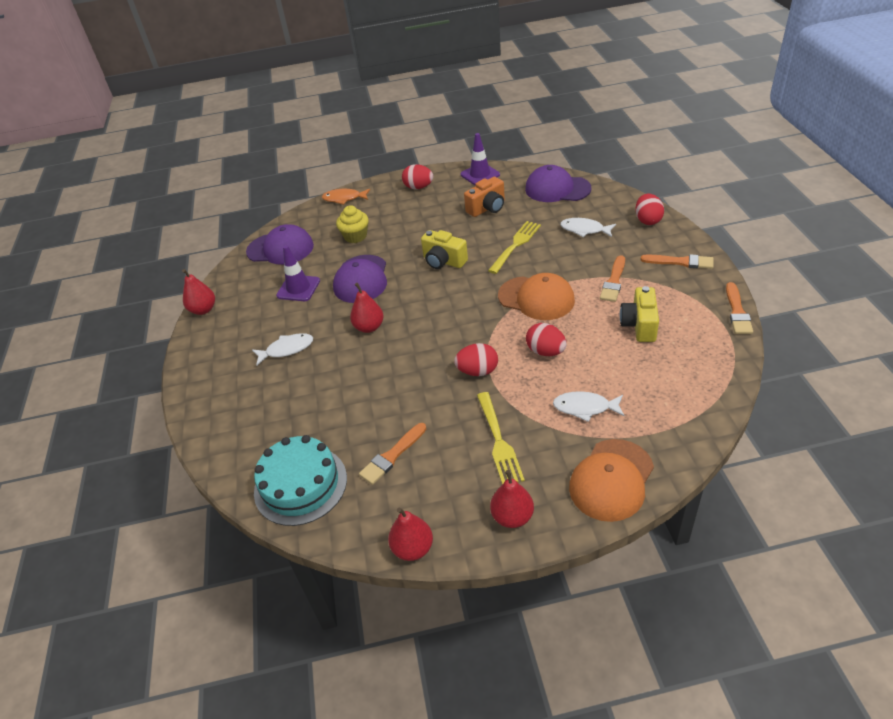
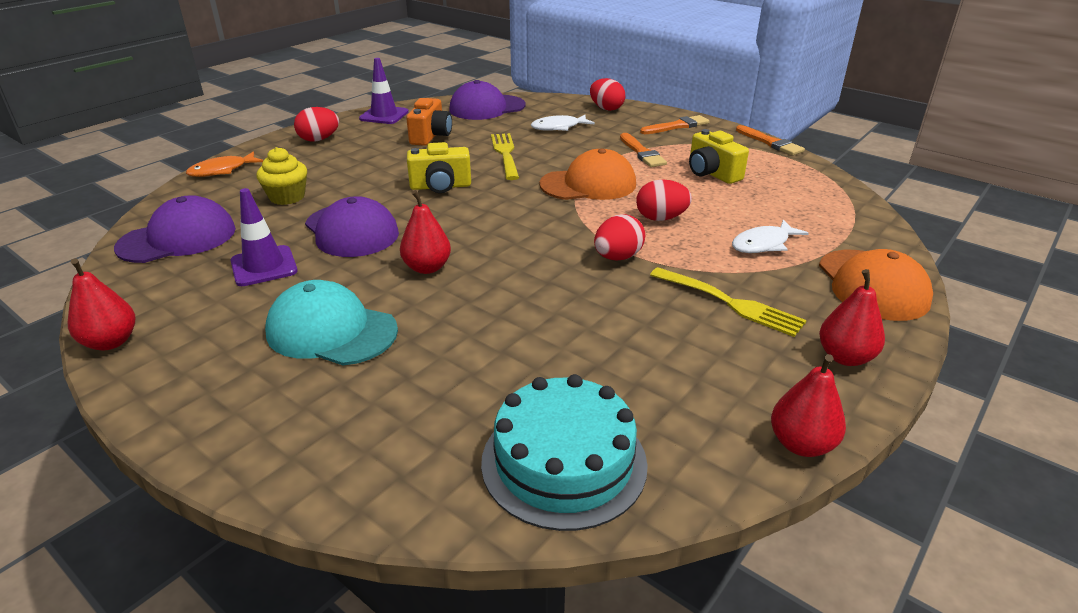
camera: 45 degrees left, 10 degrees down
(287, 349) = (331, 331): white fish -> turquoise cap
(392, 456) = (638, 370): orange brush -> none

